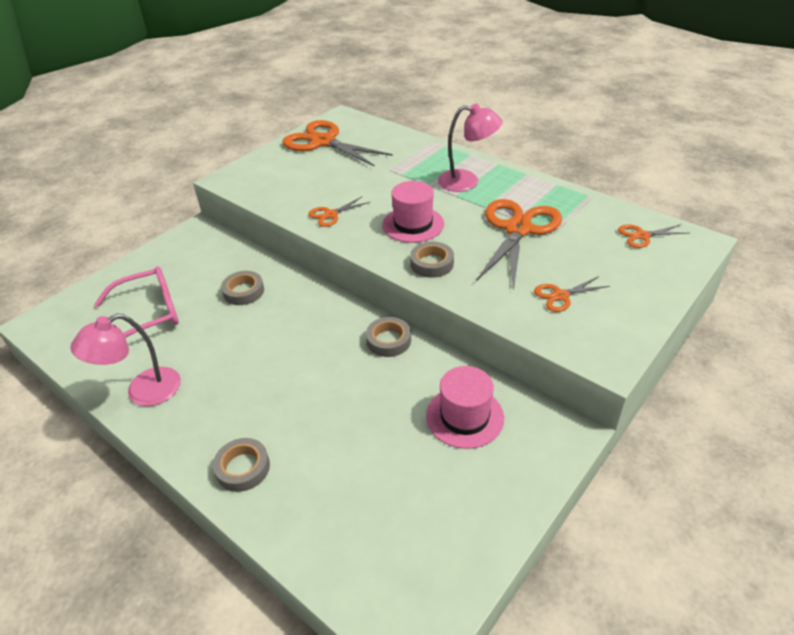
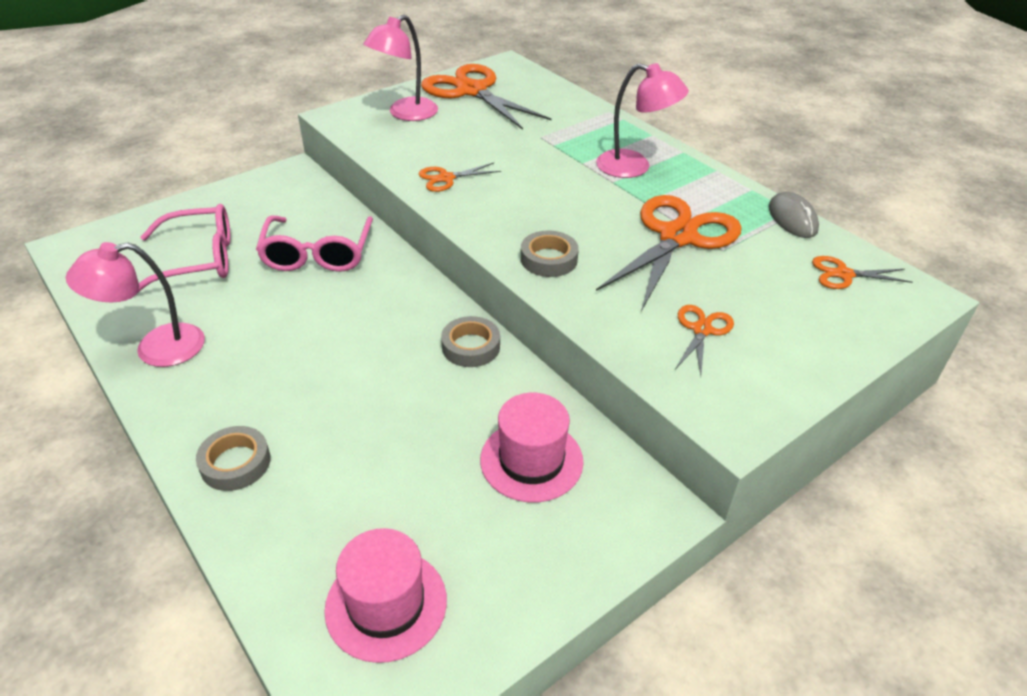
camera: 10 degrees right, 0 degrees up
(243, 291) = (317, 254): grey tape -> pink glasses
(279, 168) = (405, 114): none -> pink lamp
(413, 224) = (544, 207): pink hat -> pink hat (386, 604)
(560, 296) = (702, 330): orange scissors -> orange scissors turned 120 degrees clockwise
(593, 201) = (792, 219): none -> grey mouse

